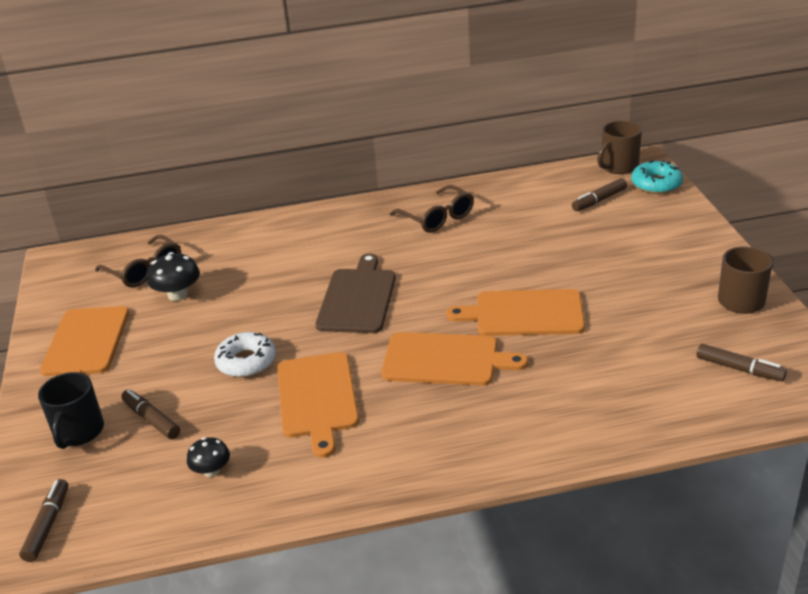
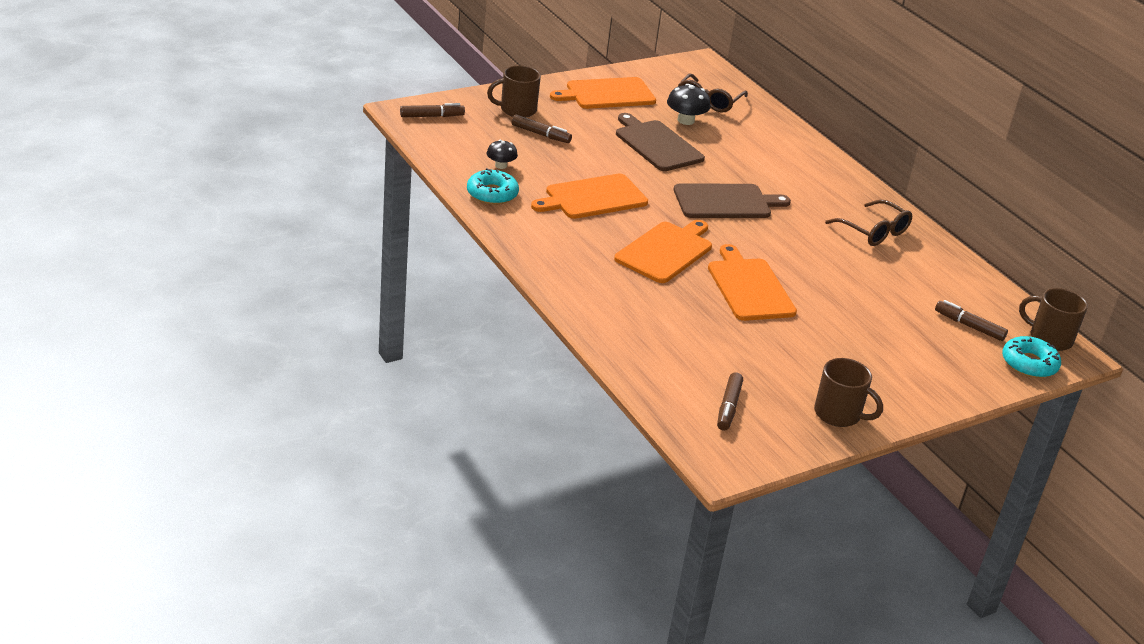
camera: 65 degrees right, 0 degrees up
(78, 432) = (517, 110): black mug -> brown mug
(151, 419) = (541, 134): brown marker -> brown marker turned 90 degrees clockwise
(219, 326) = (657, 144): none -> brown cutting board
(246, 362) = (620, 162): white donut -> none
(278, 491) = (492, 194): none -> turquoise donut
(437, 218) = (874, 232): brown glasses -> brown glasses turned 75 degrees counterclockwise
(445, 360) = (666, 251): orange cutting board -> orange cutting board turned 135 degrees counterclockwise

